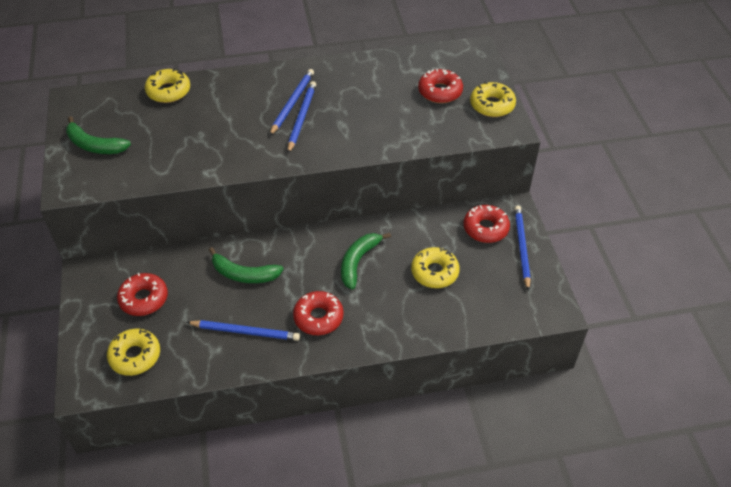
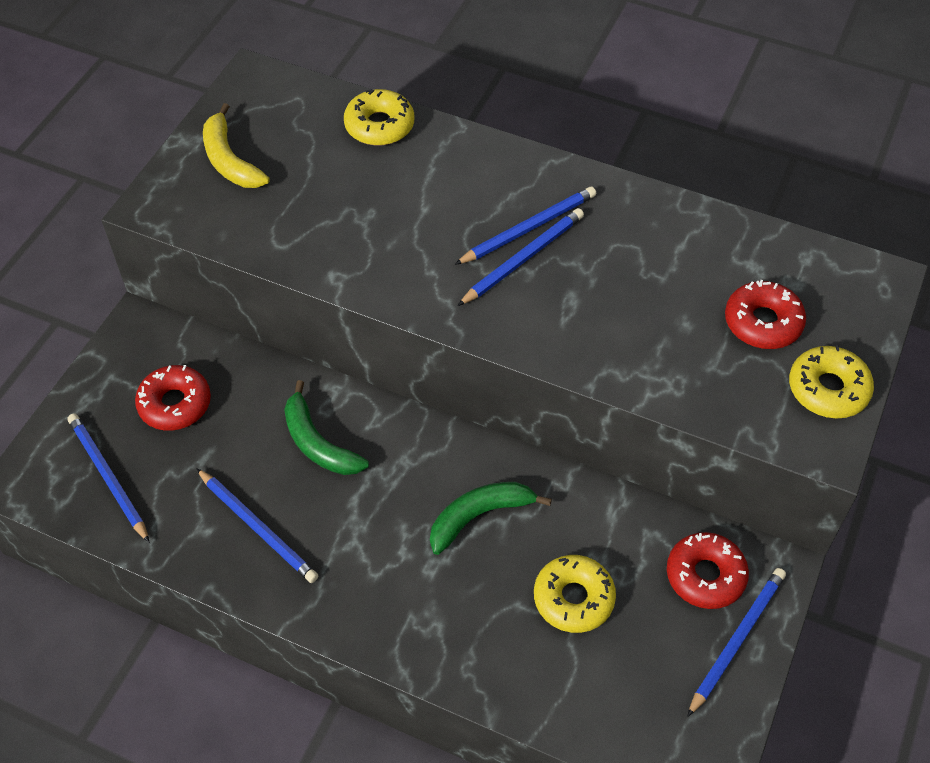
camera: 35 degrees right, 5 degrees up
(94, 145) = (229, 160): green banana -> yellow banana
(135, 356) = (108, 477): yellow donut -> blue pencil
(318, 317) = (363, 566): red donut -> none

